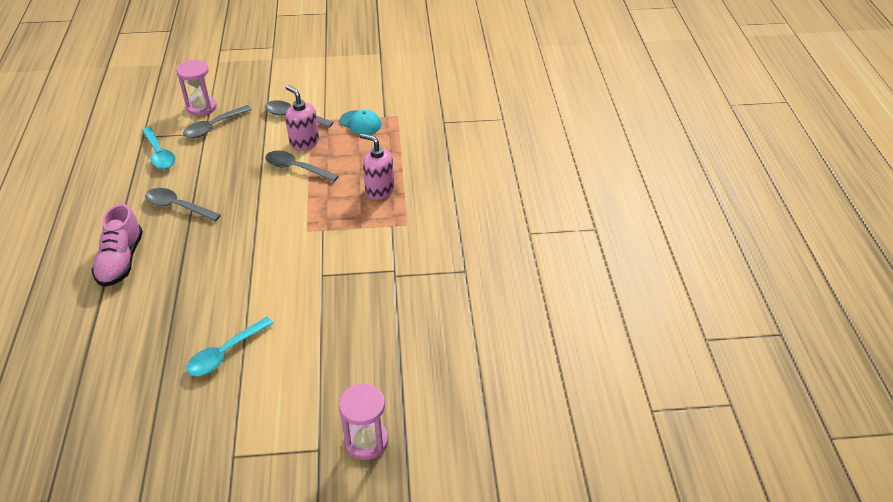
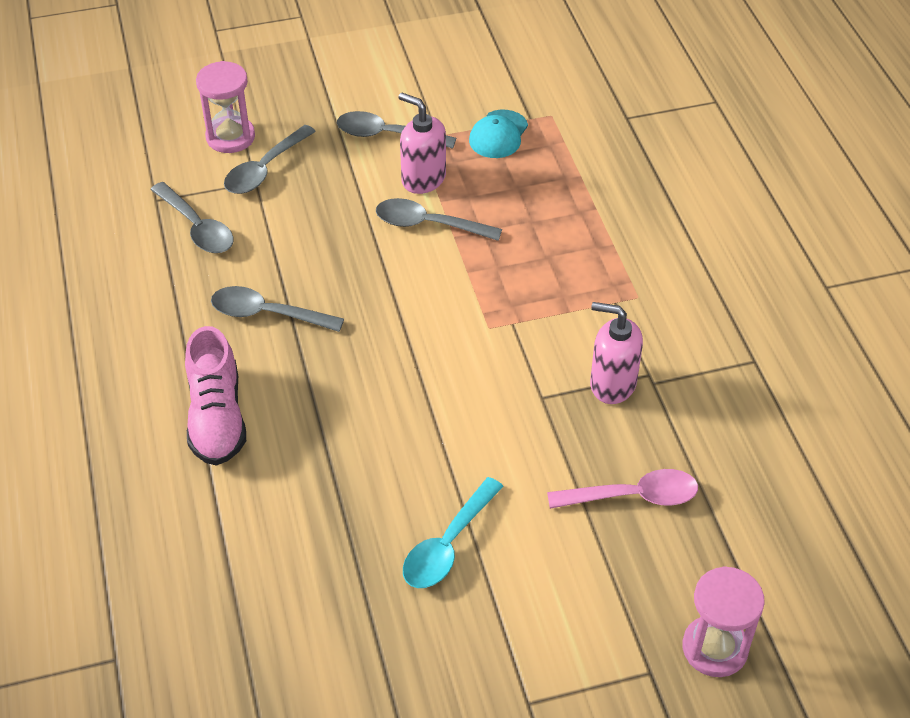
camera: 10 degrees left, 5 degrees up
(159, 154) = (197, 227): turquoise spoon -> grey spoon
(353, 341) = (633, 496): none -> pink spoon
(360, 123) = (498, 134): turquoise cap -> turquoise cap turned 90 degrees clockwise
(379, 190) = (573, 245): pink soap dispenser -> pink soap dispenser (612, 384)

